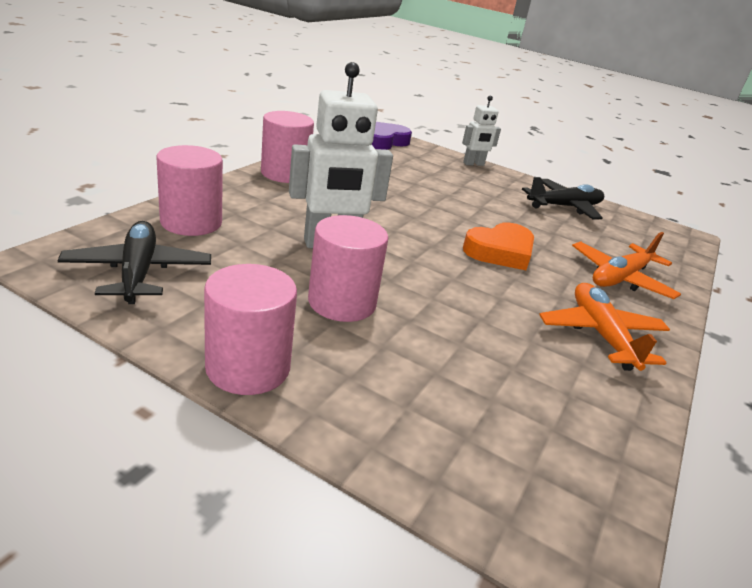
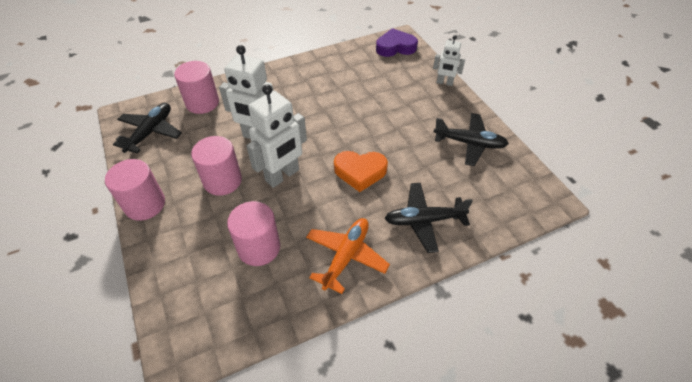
camera: 40 degrees right, 20 degrees up
(285, 174) = (290, 71): pink cylinder -> pink cylinder (259, 247)
(417, 276) = (282, 175): none -> white robot
(620, 278) = (424, 220): orange plane -> black plane

